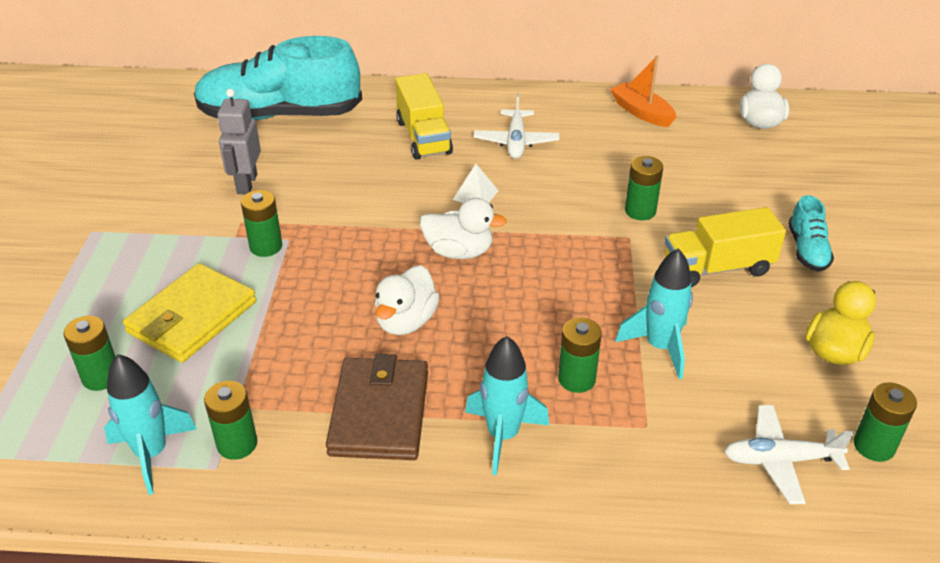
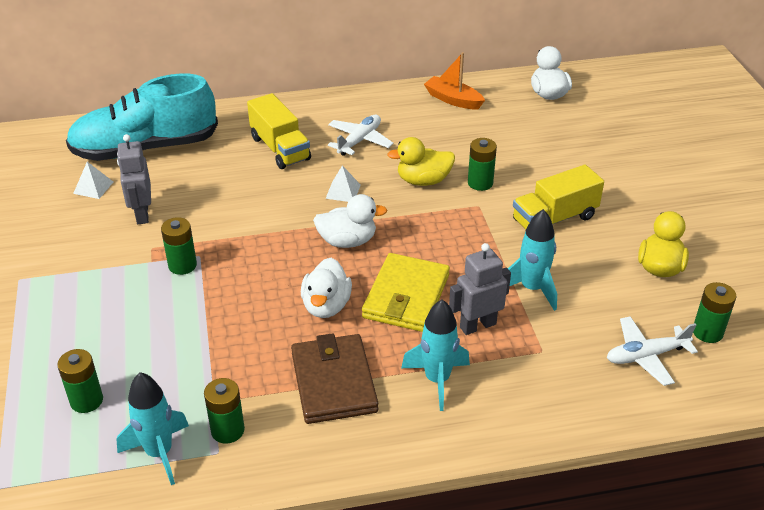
camera: 15 degrees left, 0 degrees up
(192, 317) = (144, 336): yellow wallet -> yellow wallet (406, 296)
(208, 148) = (93, 187): none -> white pyramid
(516, 142) = (359, 141): white plane -> white plane turned 135 degrees counterclockwise
(573, 198) = (423, 181): none -> yellow duck
(576, 379) = (477, 325): green battery -> grey robot
(807, 250) = (616, 193): turquoise shoe -> none

